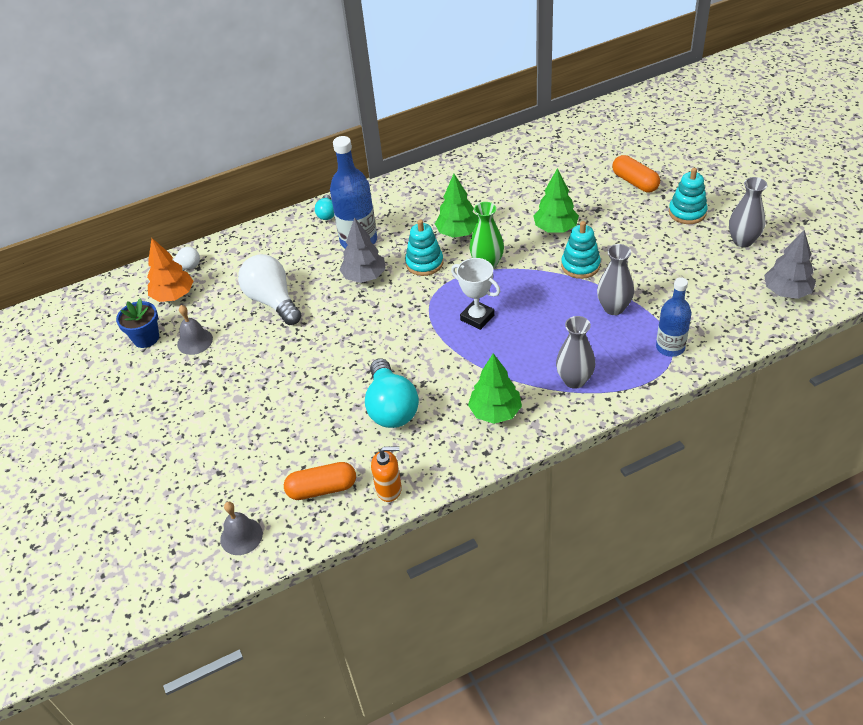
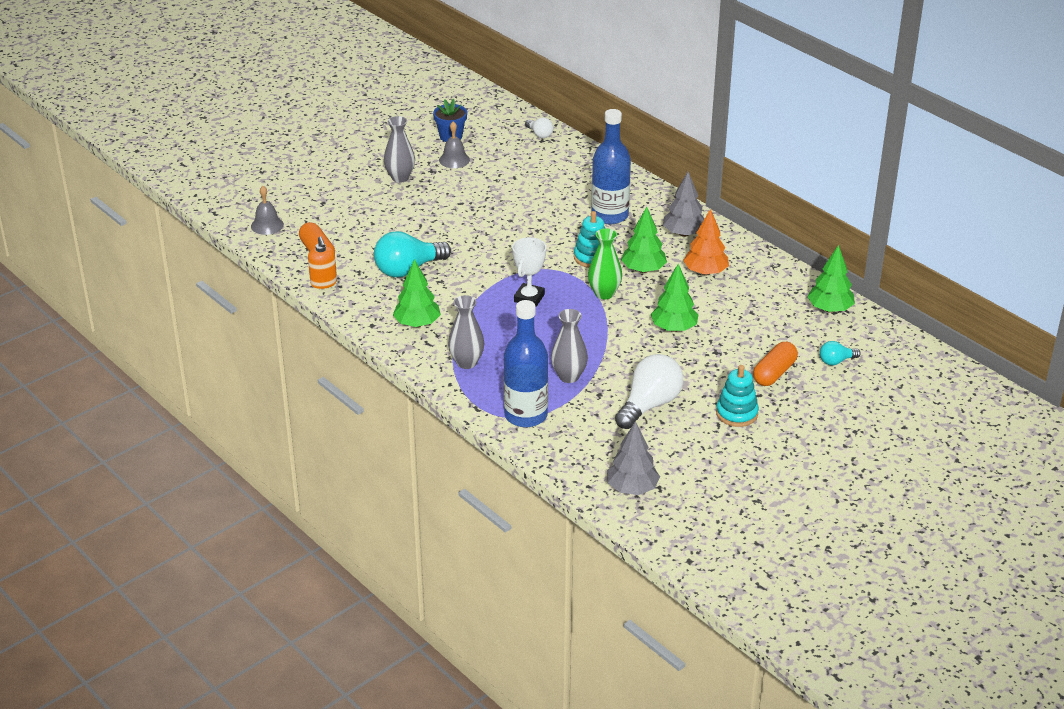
camera: 70 degrees right, 10 degrees down
(174, 295) = (504, 137): orange tree -> orange tree (705, 272)
(272, 301) = (514, 186): white light bulb -> white light bulb (649, 405)
(327, 214) = (641, 191): turquoise light bulb -> turquoise light bulb (836, 361)
(364, 276) = (562, 227): grey tree -> grey tree (684, 233)
(553, 137) = (829, 309): none -> green tree
(580, 265) = (623, 350): turquoise stacking toy -> none
(670, 347) = (526, 415): blue bottle -> blue bottle, size x1.52
(742, 241) = (703, 455): grey vase -> grey vase (400, 177)

